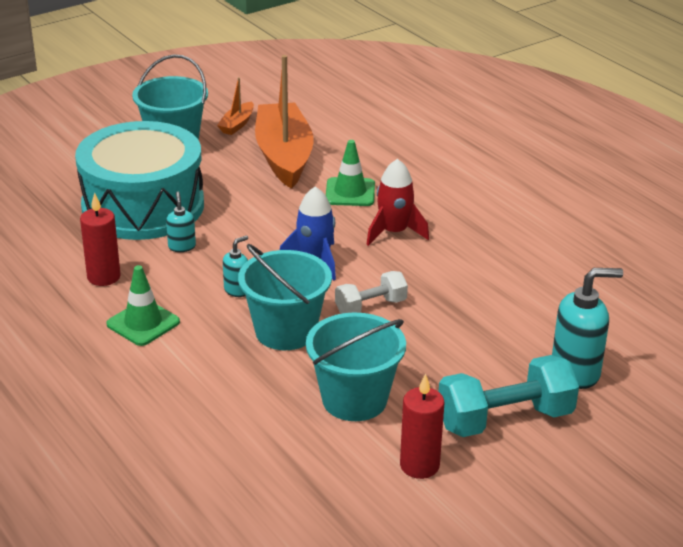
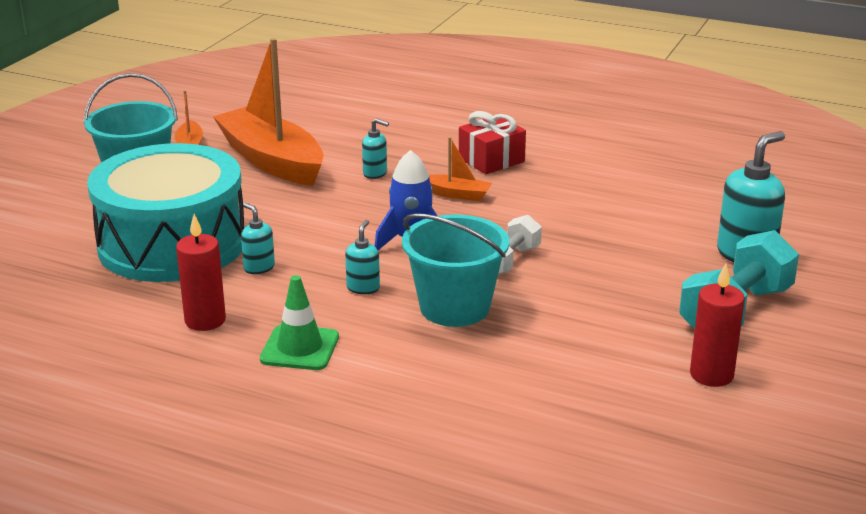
camera: 30 degrees left, 5 degrees down
(350, 192) = (375, 173): green traffic cone -> turquoise soap dispenser
(354, 399) = (589, 342): turquoise bucket -> none
(394, 232) = (457, 194): red rocket -> orange boat
(456, 209) = (491, 160): none -> red gift

